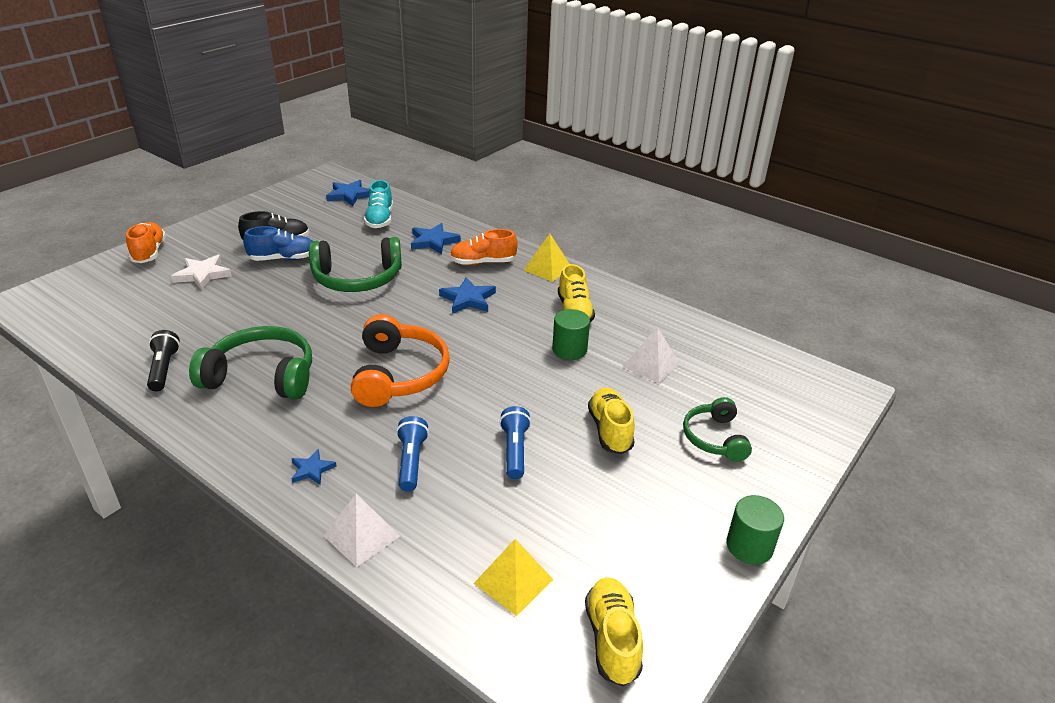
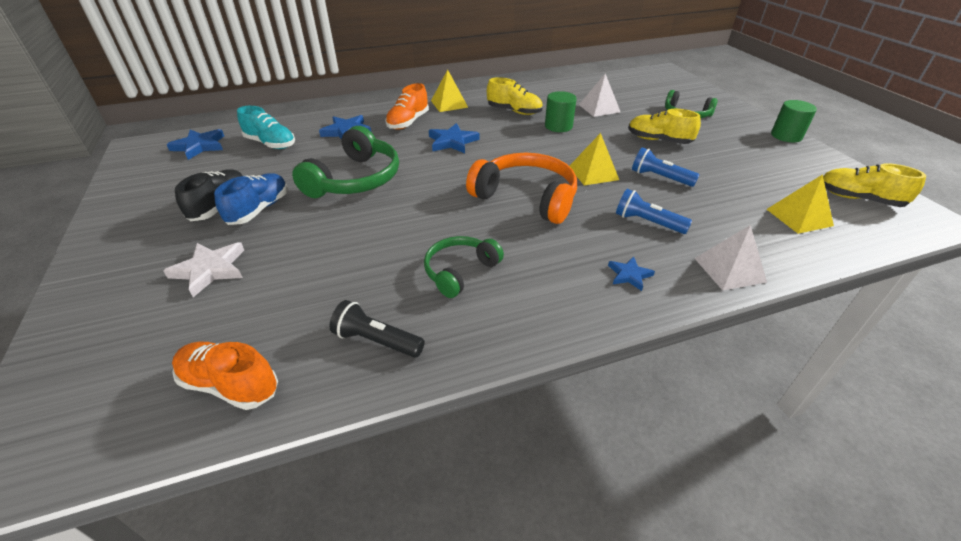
camera: 55 degrees left, 5 degrees up
(149, 252) = (87, 303): orange shoe -> orange shoe (230, 385)
(262, 376) = (460, 271): green headphones -> green headphones, size x0.61
(483, 401) = (593, 173): none -> yellow pyramid

